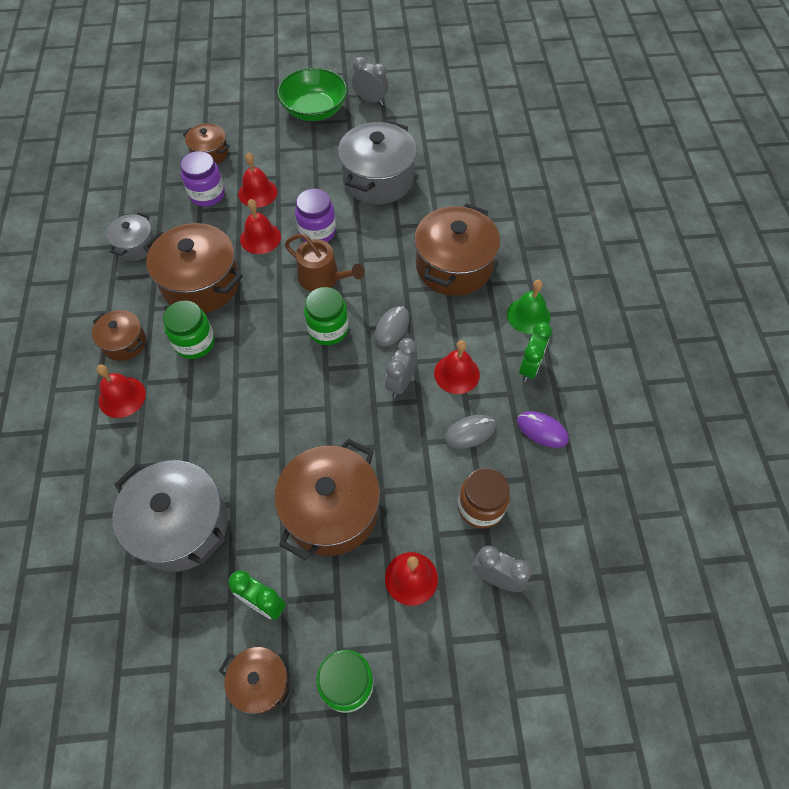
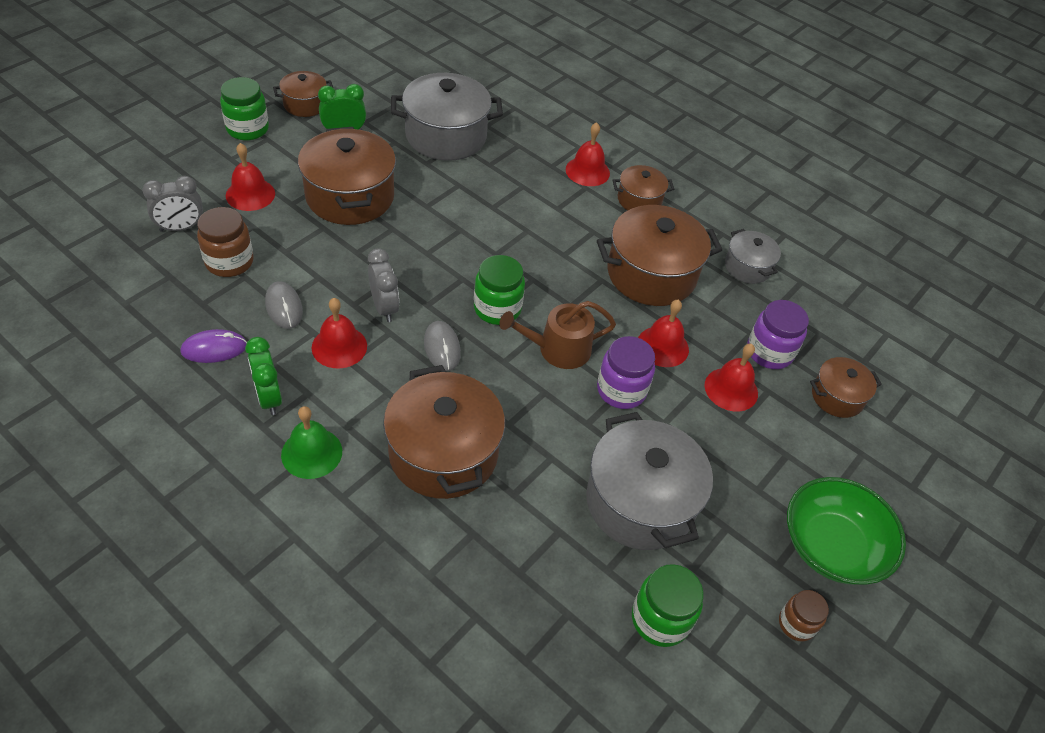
camera: 130 degrees right, 10 degrees down
(195, 343) = (590, 231): green jar -> green jar (660, 619)
(370, 100) = (796, 624): grey clock -> brown jar
(469, 432) = (284, 307): grey mouse -> grey mouse turned 45 degrees counterclockwise

